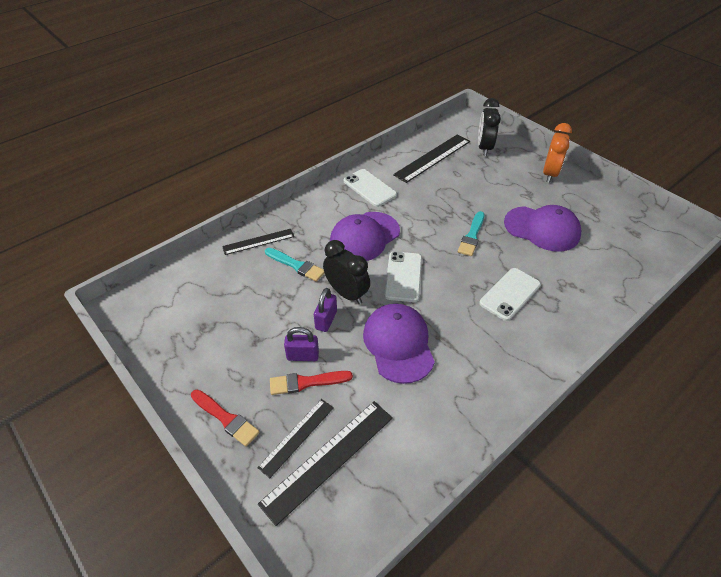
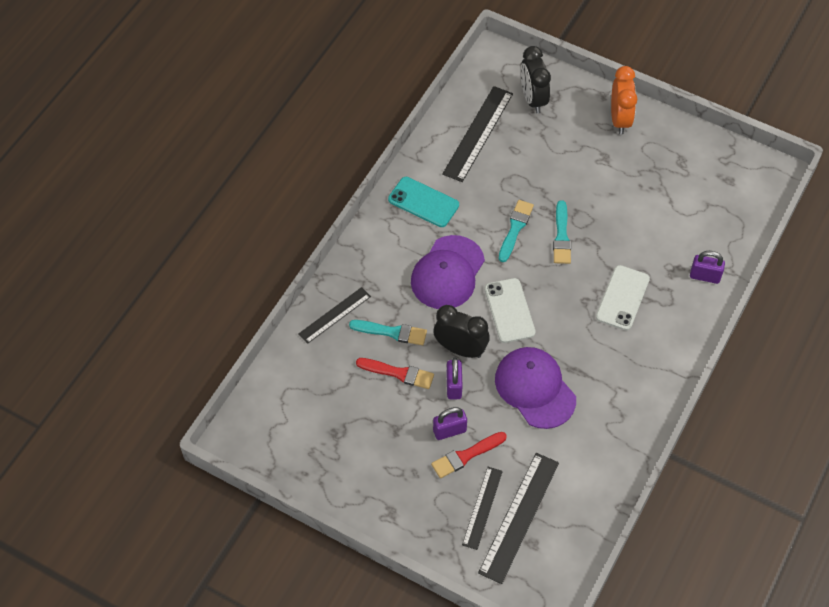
camera: 20 degrees left, 10 degrees up
(226, 418) = (410, 513): red brush -> red brush (398, 373)
(369, 188) = (423, 202): white phone -> turquoise phone
(434, 221) = (515, 228): none -> turquoise brush
(542, 229) = (632, 204): purple cap -> none
(594, 297) = (705, 276): none -> purple padlock

